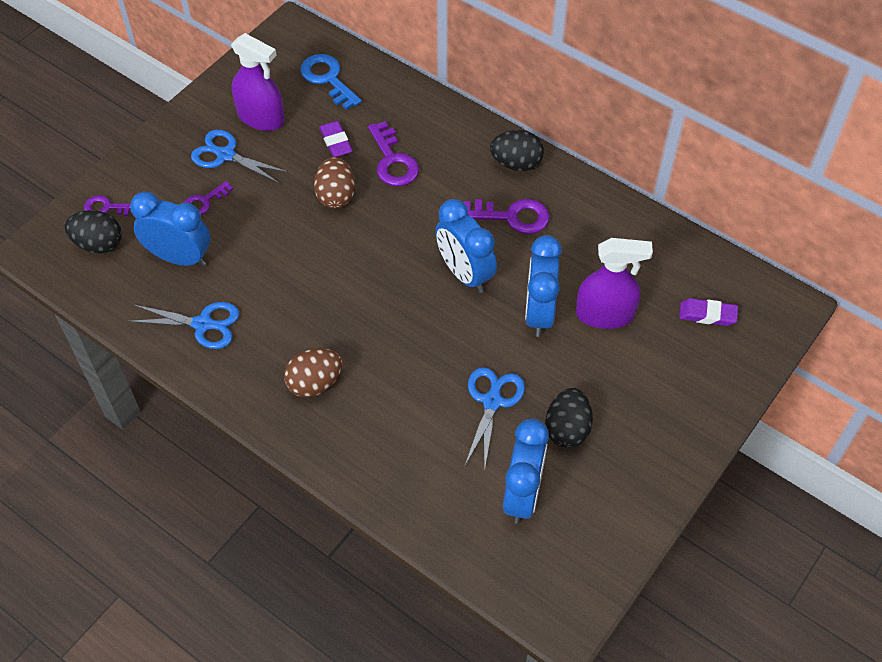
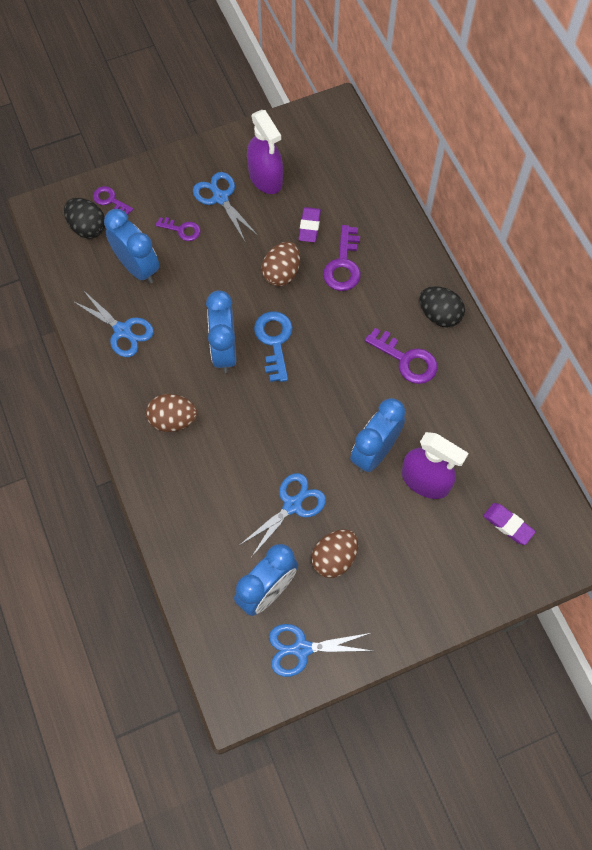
camera: 30 degrees right, 10 degrees up
(204, 201) = (182, 230): purple key -> purple key turned 150 degrees counterclockwise
(328, 79) = (337, 168): blue key -> blue key (274, 341)
(464, 274) = (338, 389): blue clock -> blue clock (224, 351)
(567, 429) = (334, 558): black egg -> brown egg
(593, 530) = (302, 649): none -> blue scissors

